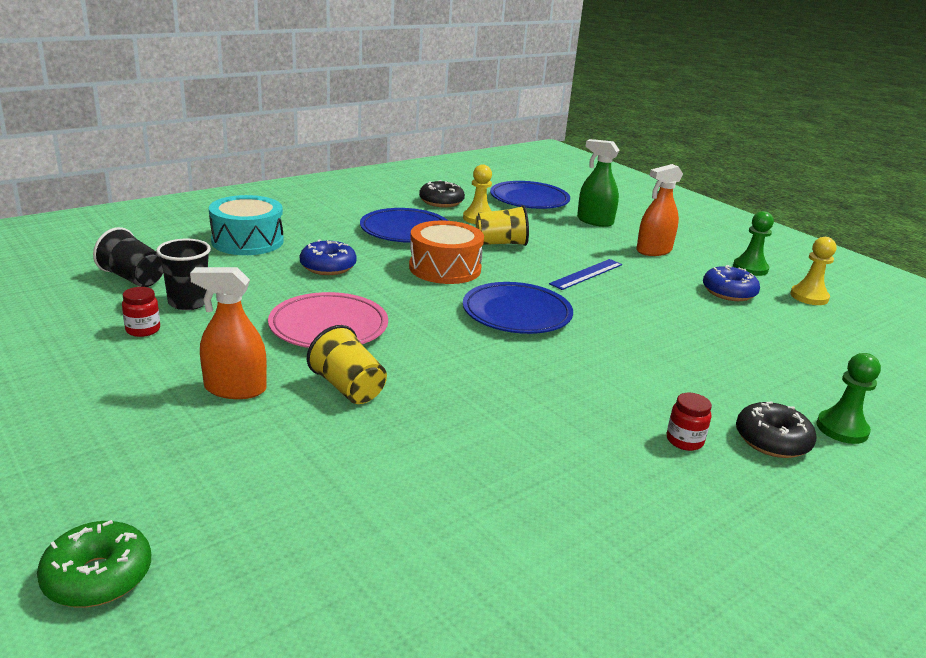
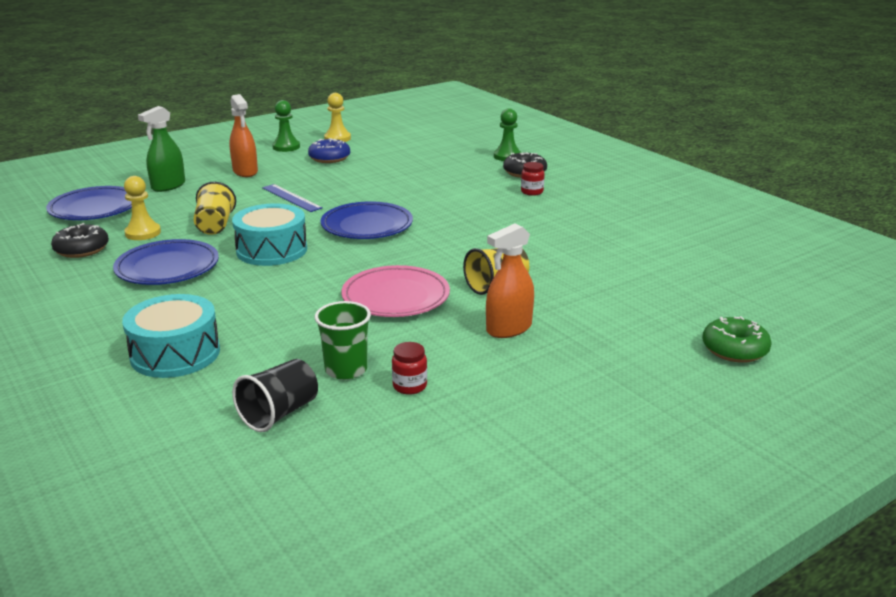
camera: 85 degrees left, 0 degrees up
(188, 302) = (346, 370): black cup -> green cup
(235, 389) = (509, 328): orange spray bottle -> orange spray bottle turned 45 degrees clockwise
(328, 267) = (261, 303): blue donut -> none
(445, 268) = (272, 250): orange drum -> turquoise drum

